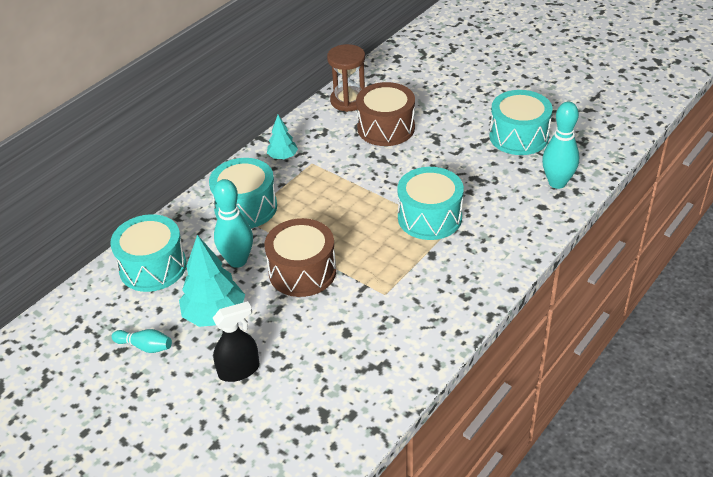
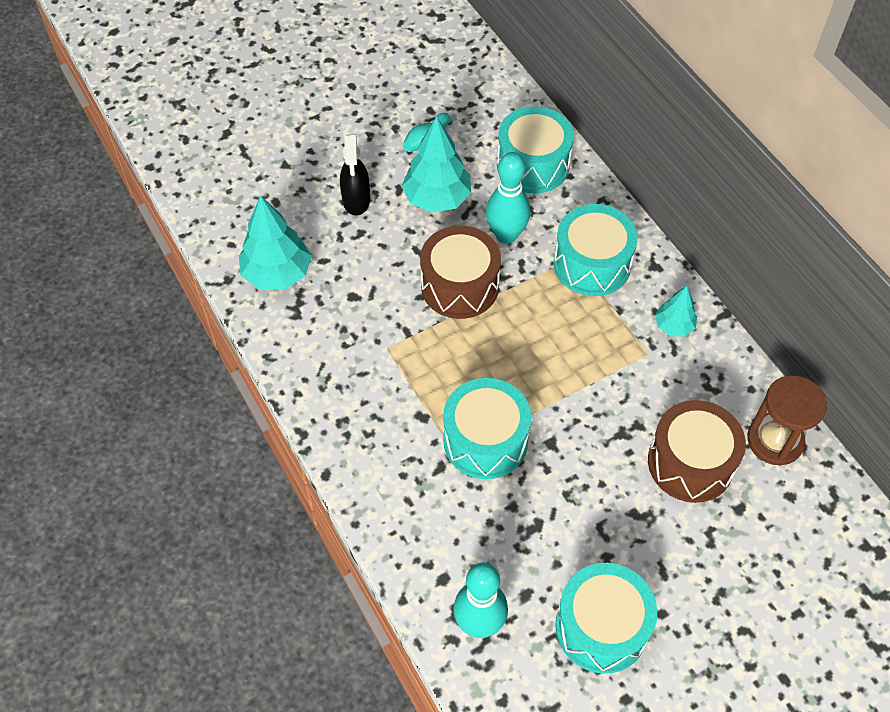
camera: 110 degrees right, 15 degrees up
(349, 394) = (277, 273): none -> turquoise tree

